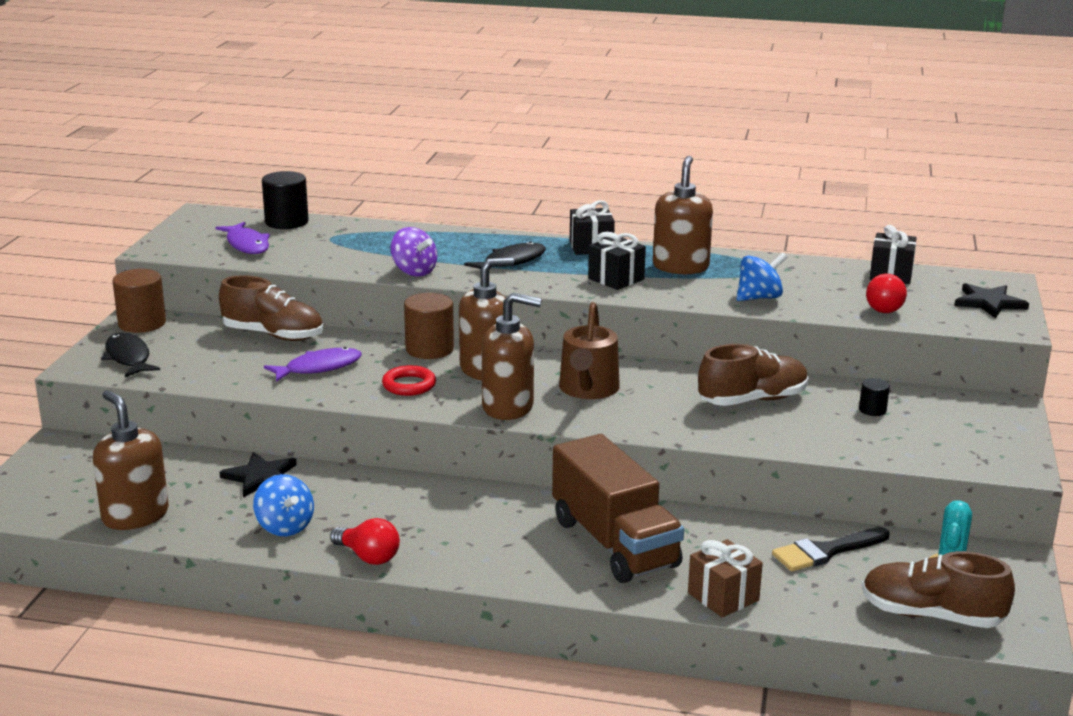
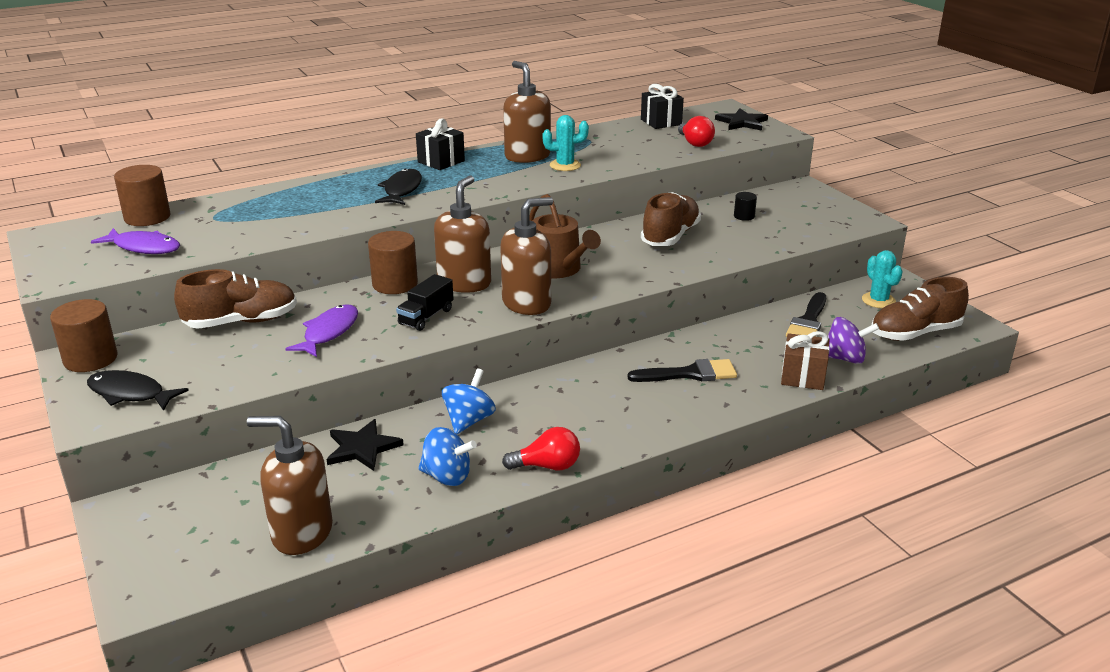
camera: 40 degrees left, 5 degrees up
(286, 222) = (147, 217): black cylinder -> brown cylinder
(409, 385) = (426, 317): red ring -> black truck
(414, 272) = (338, 221): purple spinning top -> purple spinning top (845, 358)
(614, 543) = (689, 374): brown truck -> black brush
(616, 279) = (500, 178): black gift -> none
(701, 287) = (565, 165): none -> turquoise cactus
(759, 298) = (613, 161): blue spinning top -> blue spinning top (469, 420)

